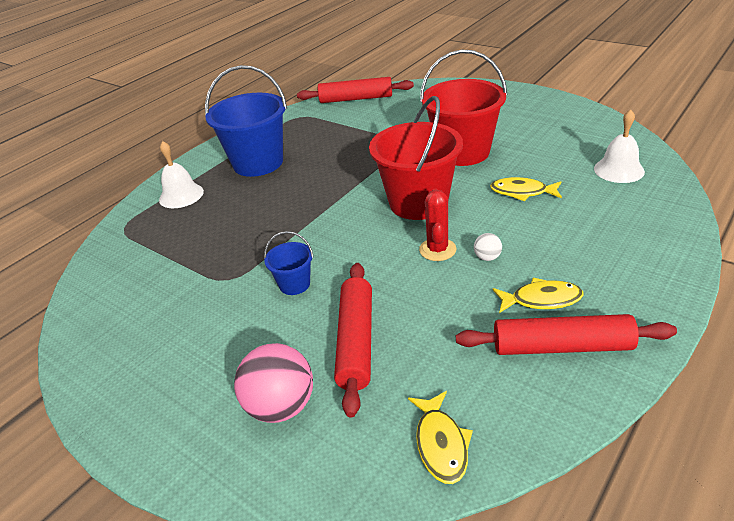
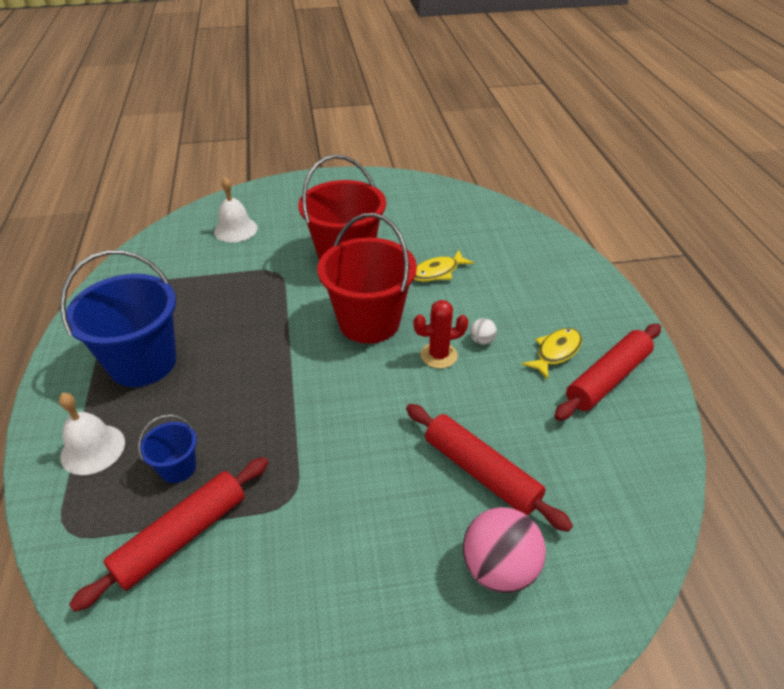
camera: 50 degrees left, 5 degrees up
(294, 284) = (362, 460): blue bucket -> blue bucket (178, 468)
(356, 99) = (162, 243): red rolling pin -> red rolling pin (182, 537)
(437, 250) = (439, 355): red cactus -> red cactus turned 60 degrees counterclockwise
(441, 444) = (631, 501): yellow fish -> none
(619, 170) = (480, 222): white bell -> white bell (235, 229)

